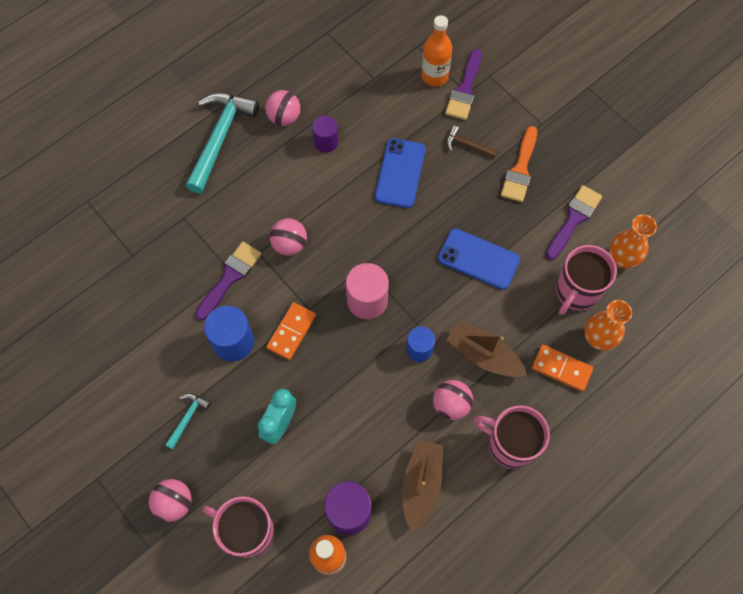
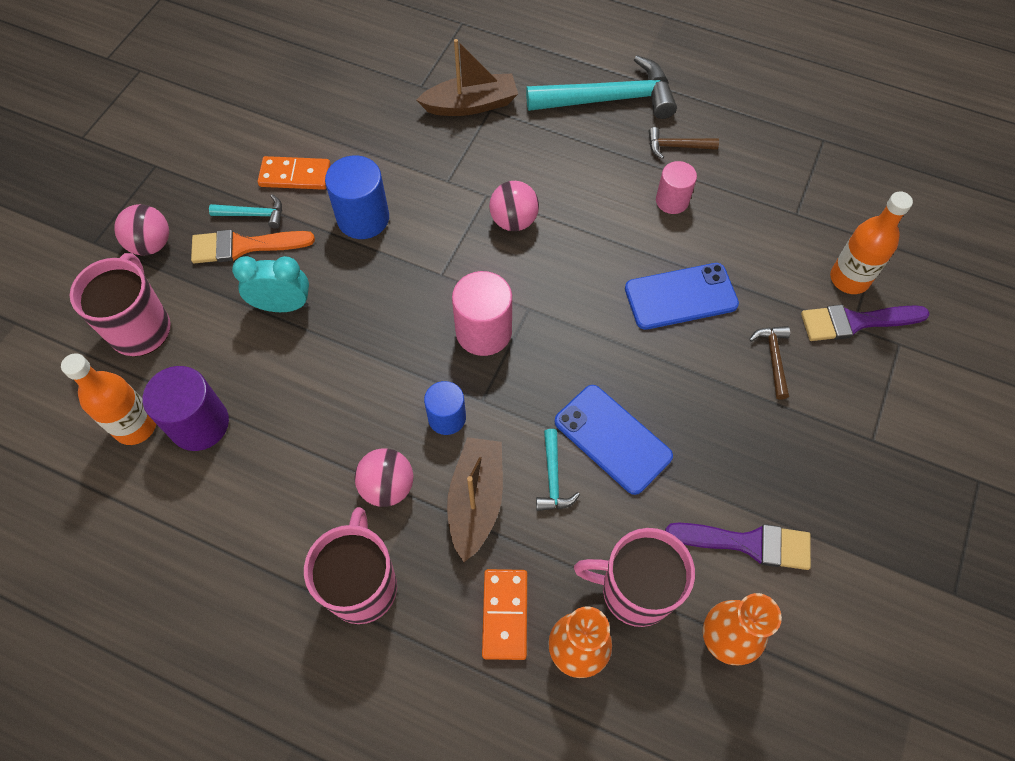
camera: 65 degrees right, 5 degrees down
(230, 277) = (441, 182): purple brush -> none
(284, 117) = (676, 146): pink ball -> brown hammer
(291, 332) = (403, 269): orange domino -> orange domino (295, 175)
(326, 142) = (672, 201): purple cylinder -> pink cylinder
(421, 485) = (263, 493): brown boat -> brown boat (471, 105)
(478, 259) = (612, 439): blue phone -> blue phone turned 45 degrees counterclockwise
(489, 304) = (553, 478): none -> turquoise hammer
(520, 169) = (781, 439): orange brush -> orange brush (244, 246)

